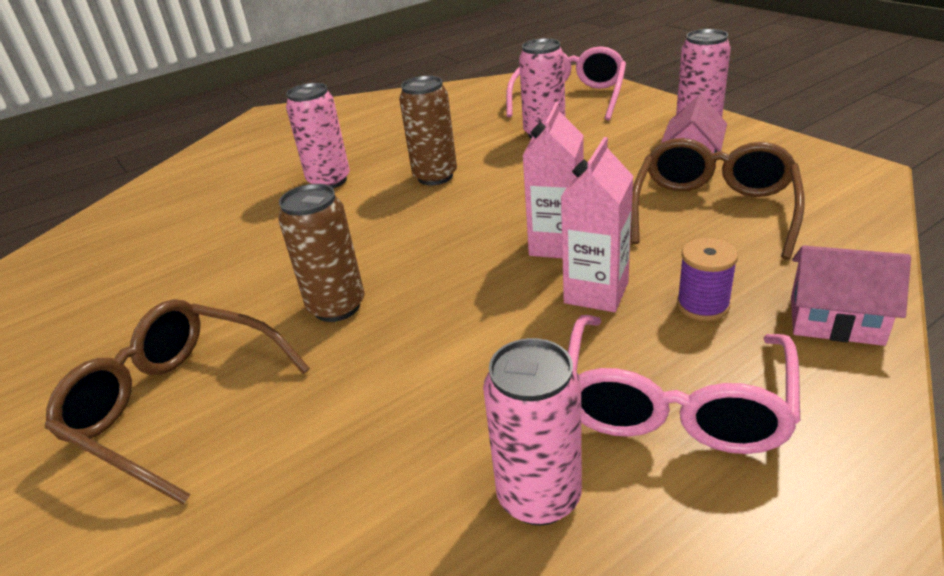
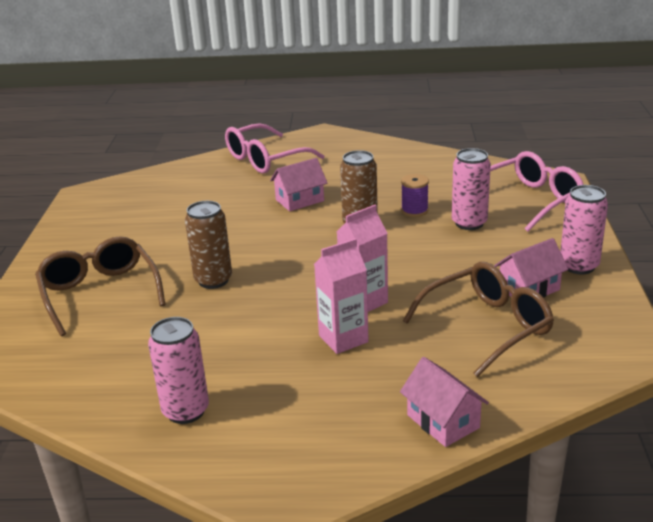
camera: 35 degrees right, 5 degrees down
(329, 181) = (299, 200): pink can -> pink house
(674, 404) = (295, 410): pink glasses -> pink glasses (265, 159)
(702, 305) = (386, 375): purple spool -> purple spool (414, 211)

